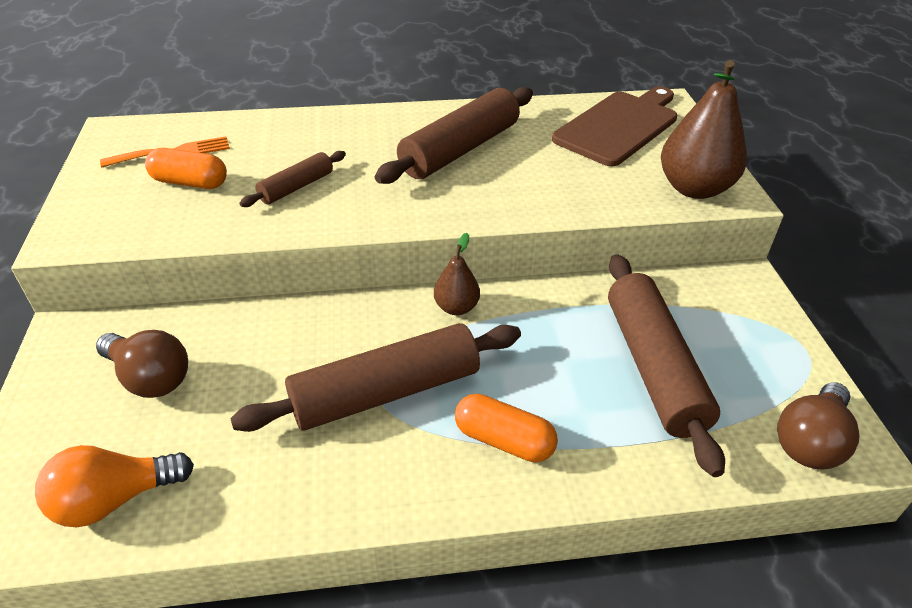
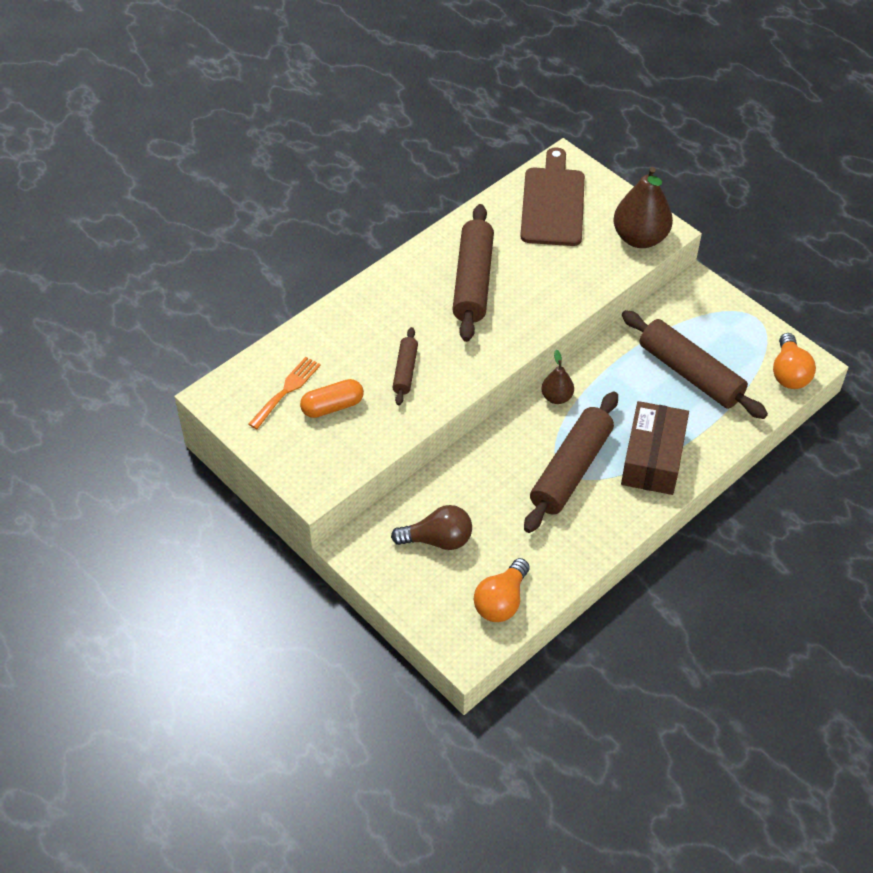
camera: 35 degrees left, 10 degrees up
(504, 440) = (652, 459): orange capsule -> brown box
(810, 441) = (789, 373): brown light bulb -> orange light bulb

